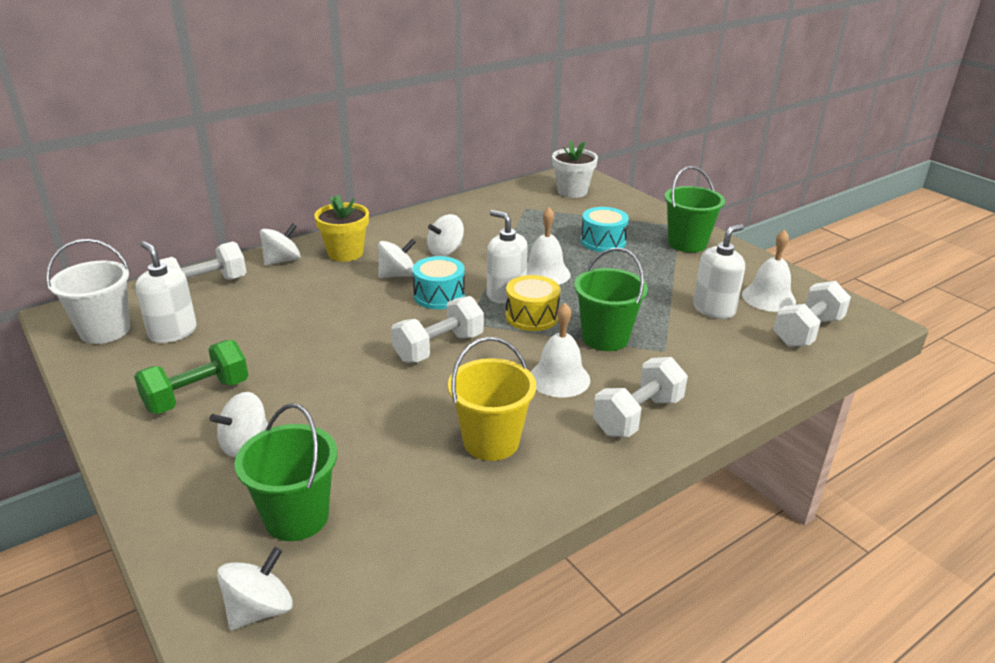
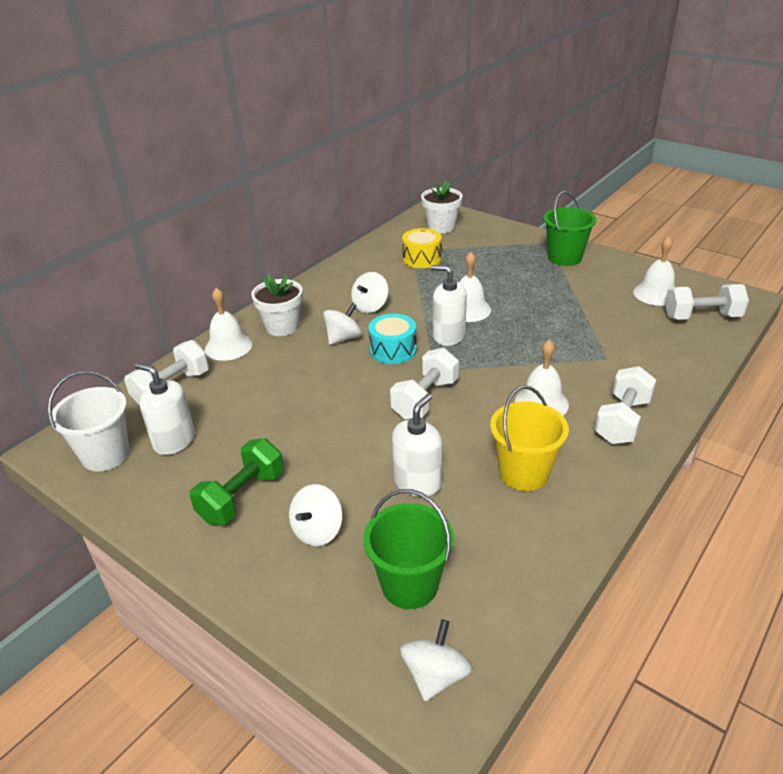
camera: 15 degrees left, 5 degrees up
(282, 260) = (228, 346): white spinning top -> white bell
(345, 253) = (282, 327): yellow flower pot -> white flower pot
(532, 316) = (483, 352): yellow drum -> yellow drum (422, 258)
(603, 241) = (496, 269): turquoise drum -> none
(605, 338) = (554, 358): green bucket -> none
(714, 309) = (621, 313): white soap dispenser -> white soap dispenser (417, 482)
(807, 331) = (701, 317): white dumbbell -> white dumbbell turned 60 degrees clockwise

